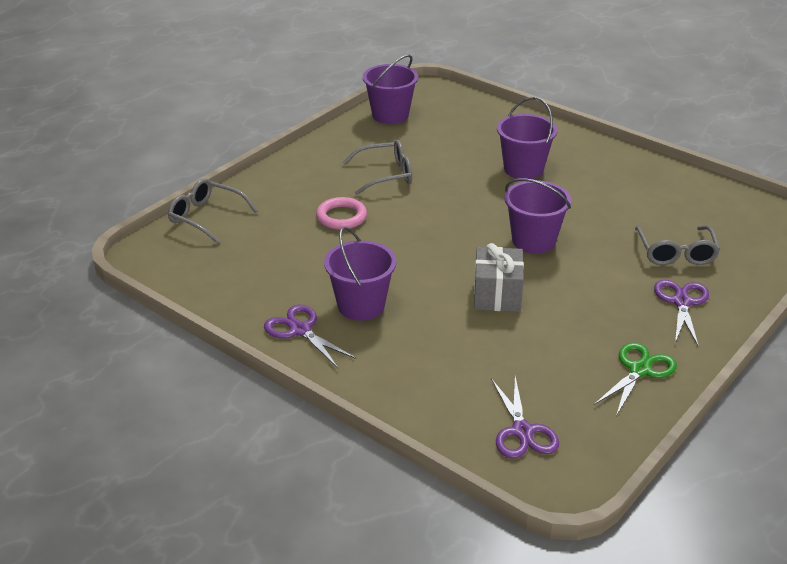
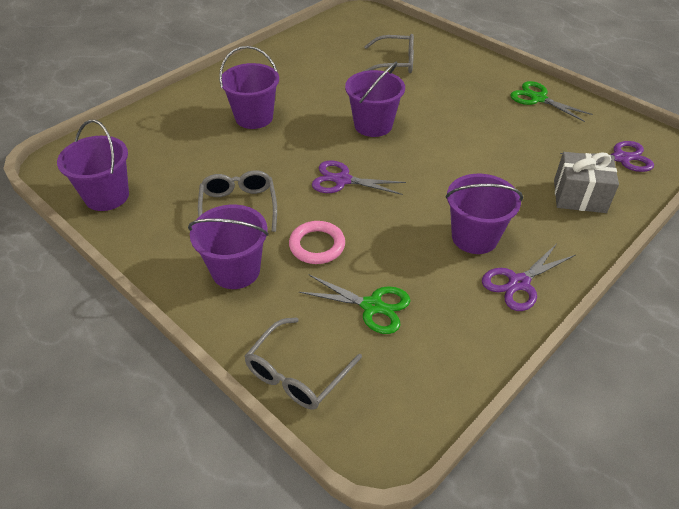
camera: 85 degrees left, 10 degrees up
(271, 248) = (372, 306): none -> green scissors
(309, 181) = (236, 270): none -> purple bucket
(497, 295) = (452, 153): grey gift -> grey gift (579, 196)
(681, 302) = (456, 70): purple scissors -> purple scissors (342, 180)

